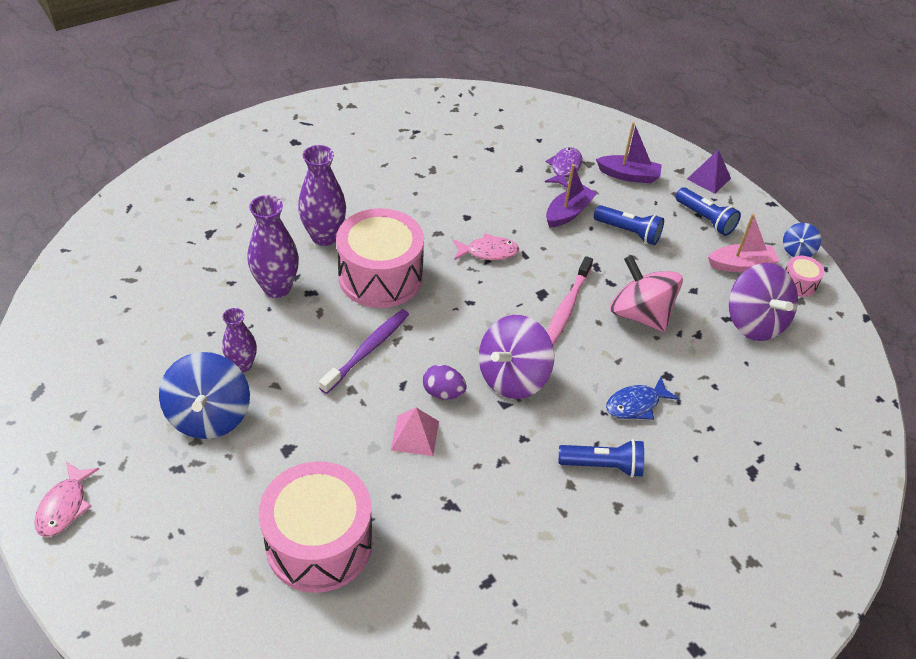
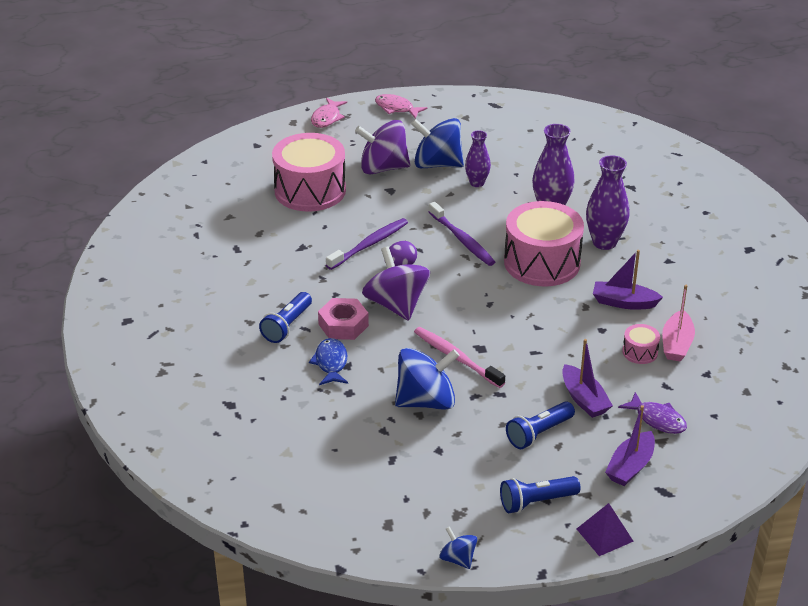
camera: 115 degrees right, 10 degrees down
(415, 435) = (369, 245): pink pyramid -> purple toothbrush
(418, 209) = (623, 302): none -> purple boat
(488, 252) = (548, 330): pink fish -> pink fish (327, 118)
(571, 413) = (343, 325): none -> pink nut
(640, 314) = (426, 401): pink spinning top -> blue spinning top
(741, 265) = (456, 501): pink boat -> pink boat (676, 344)
(754, 322) = (378, 476): purple spinning top -> purple spinning top (383, 168)
(798, 283) = (410, 536): pink drum -> pink drum (640, 352)

